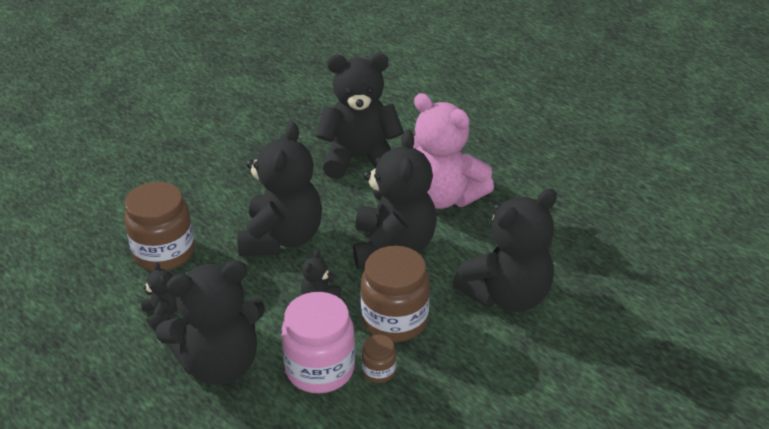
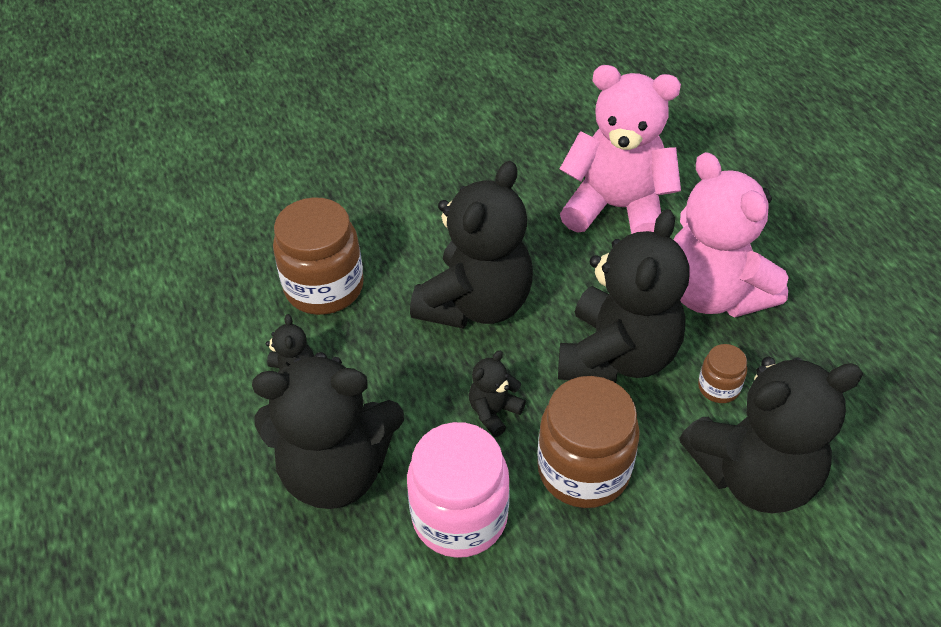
camera: 20 degrees right, 10 degrees up
(360, 159) = (617, 208): black teddy bear -> pink teddy bear
(379, 371) = (536, 544): brown jar -> brown jar (718, 387)

